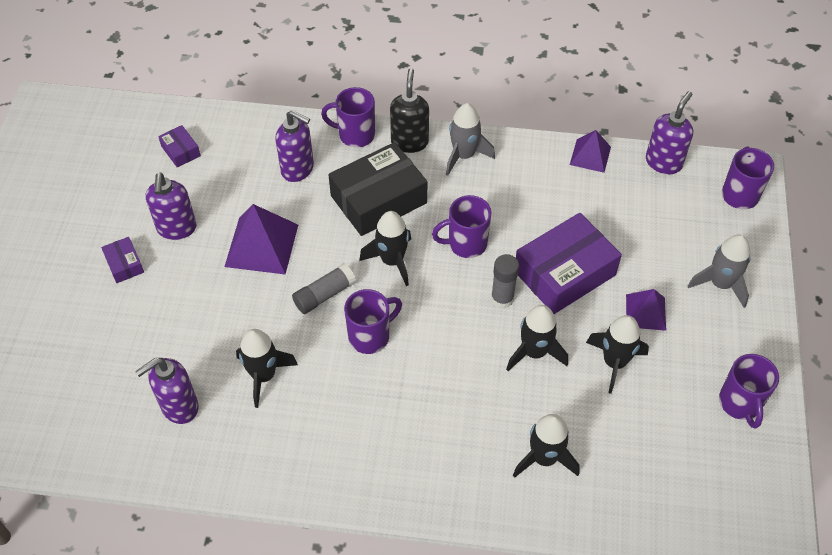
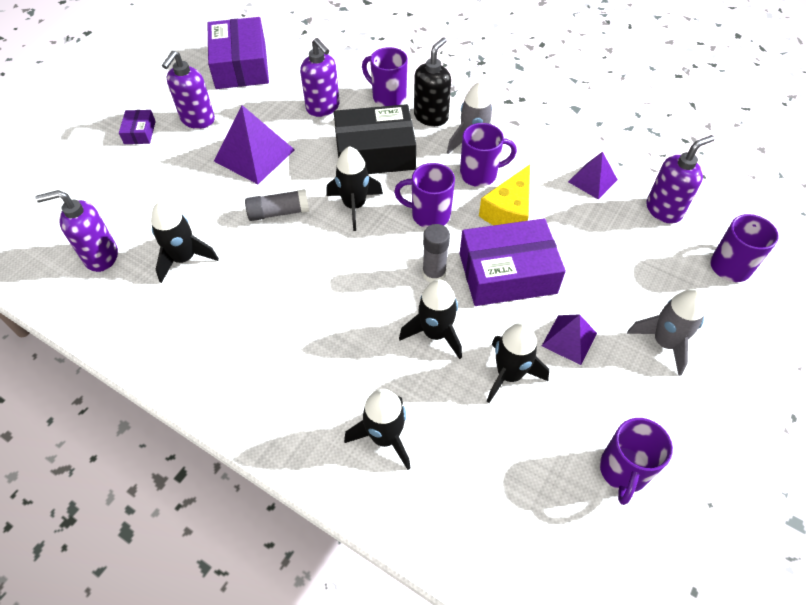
camera: 25 degrees right, 0 degrees up
(180, 151) = (241, 65): purple box -> purple box, size x2.19
(370, 336) = (295, 261): purple mug -> purple mug (480, 174)
(534, 213) = (509, 211): none -> yellow cheese

